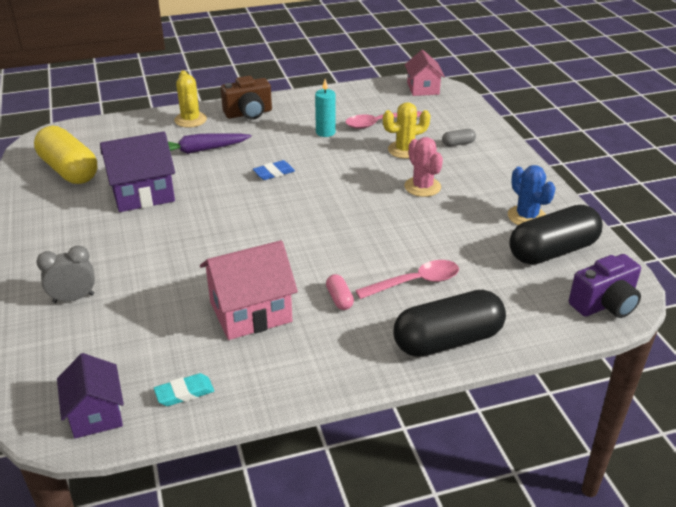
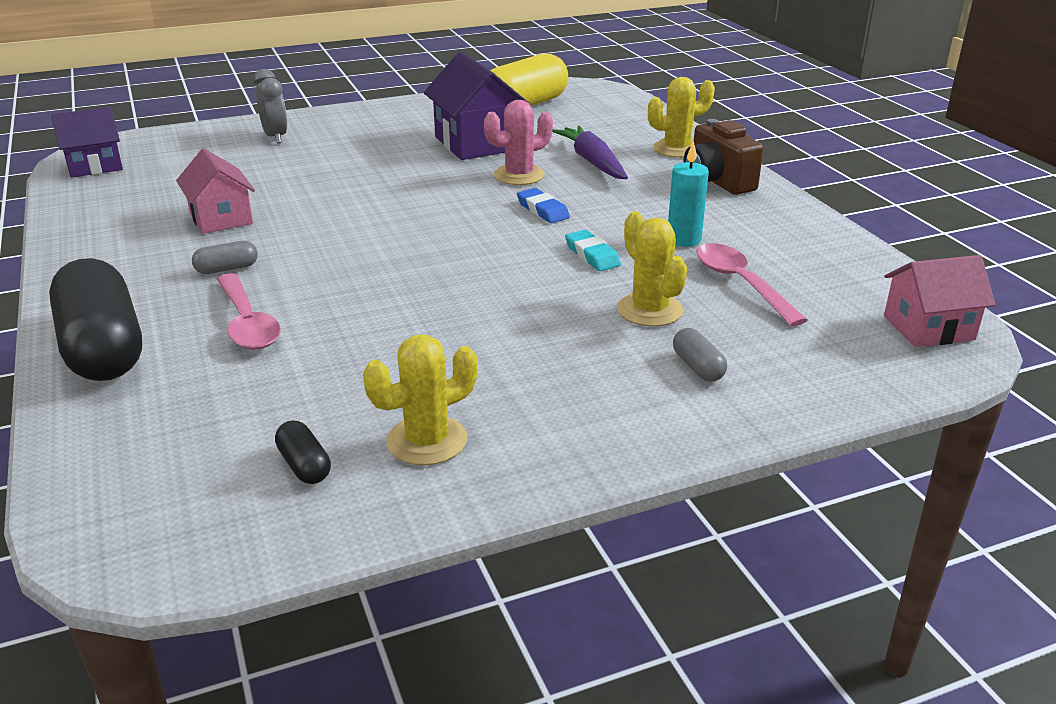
camera: 85 degrees right, 5 degrees down
(184, 393) = (100, 198): turquoise eraser -> turquoise eraser (592, 255)
(250, 312) = (221, 218): pink house -> pink house, size x0.66
(339, 299) = (227, 269): pink capsule -> grey capsule
(422, 187) = (522, 328): pink cactus -> pink cactus (519, 175)
(526, 216) = (427, 441): blue cactus -> yellow cactus
(552, 251) = (304, 465): black capsule -> black capsule, size x0.42
(604, 304) = (120, 518): purple camera -> none

